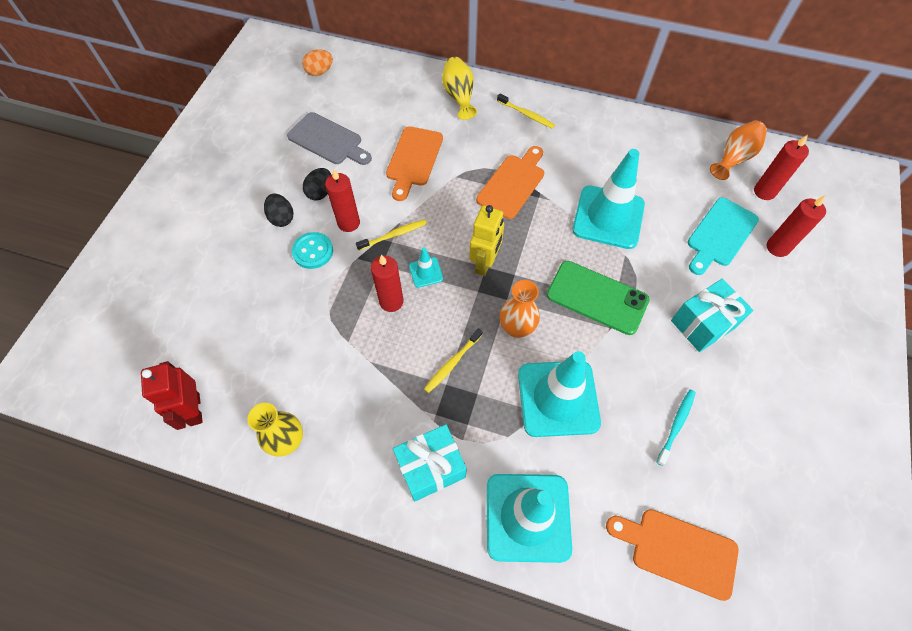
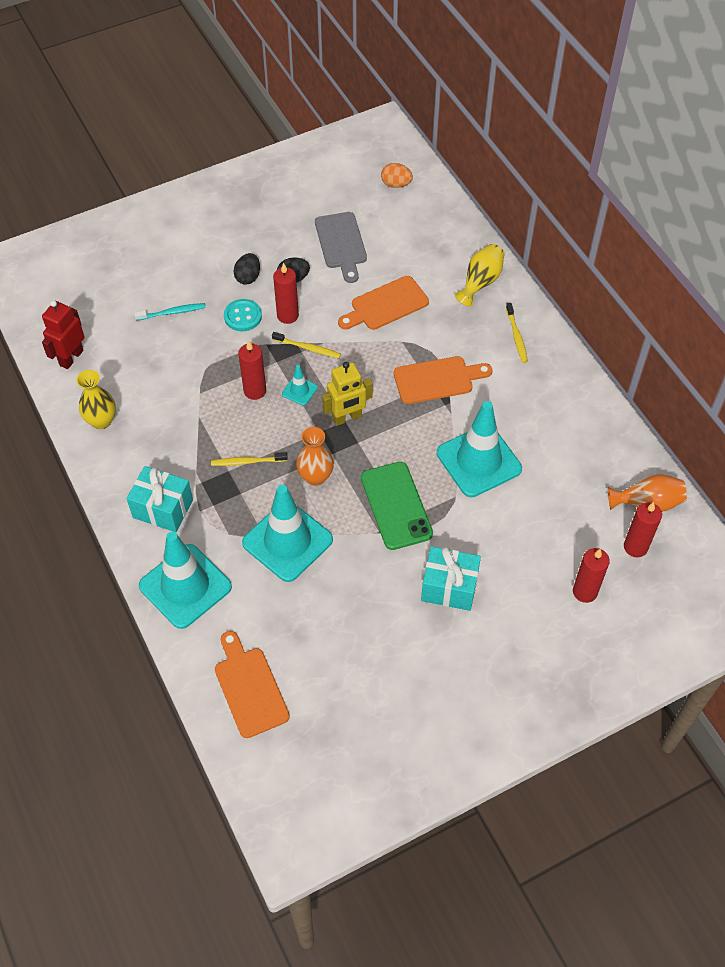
camera: 45 degrees right, 5 degrees down
(676, 425) = (343, 626): turquoise toothbrush -> turquoise toothbrush (172, 312)
(720, 234) = (550, 544): turquoise cutting board -> none

